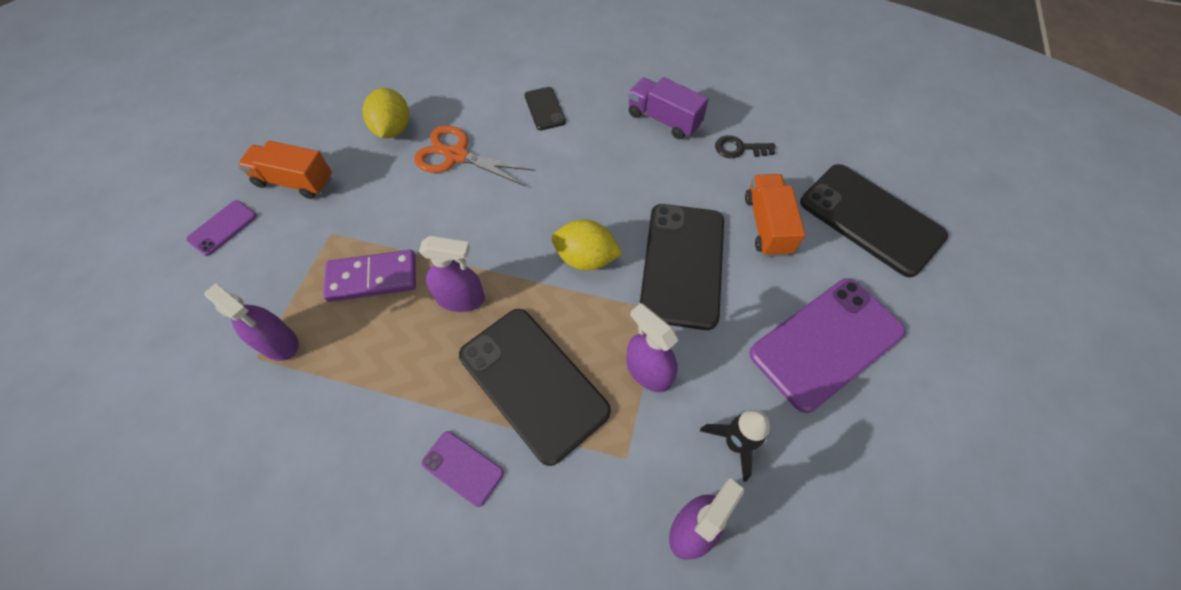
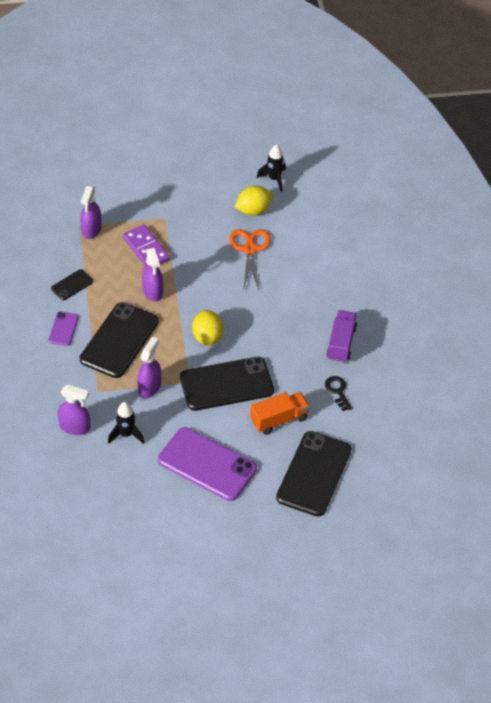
camera: 65 degrees right, 10 degrees down
(222, 228) = (144, 171): purple phone -> none
(294, 181) = (190, 185): orange truck -> none
(357, 91) = (274, 179): none -> black rocket
(544, 109) = (314, 278): black phone -> black phone (72, 285)

